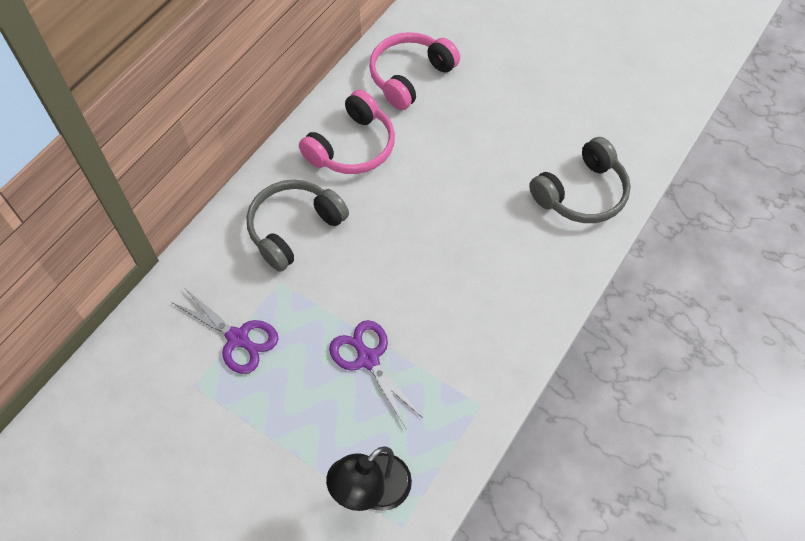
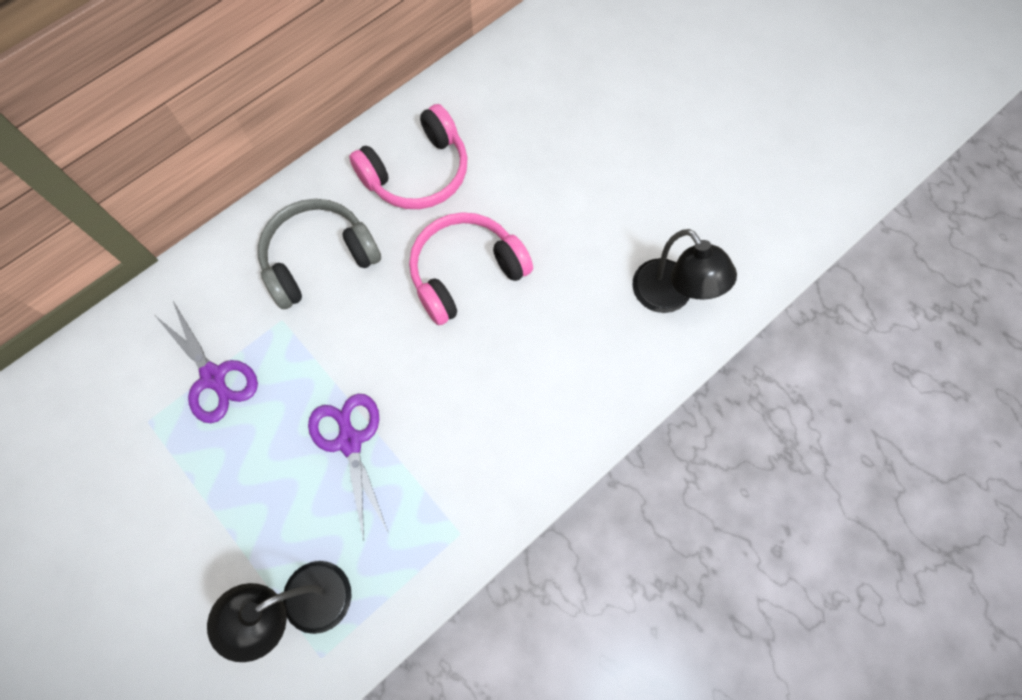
camera: 15 degrees right, 10 degrees up
(410, 76) = (513, 98): pink headphones -> pink headphones (465, 272)
(581, 193) = (669, 297): grey headphones -> black lamp

